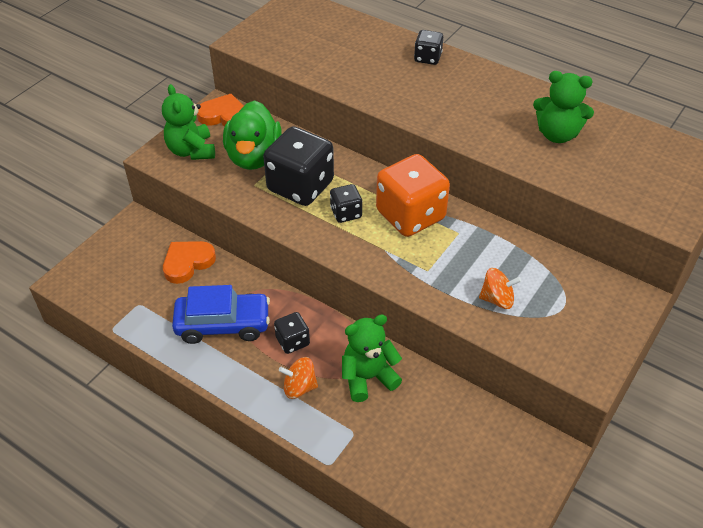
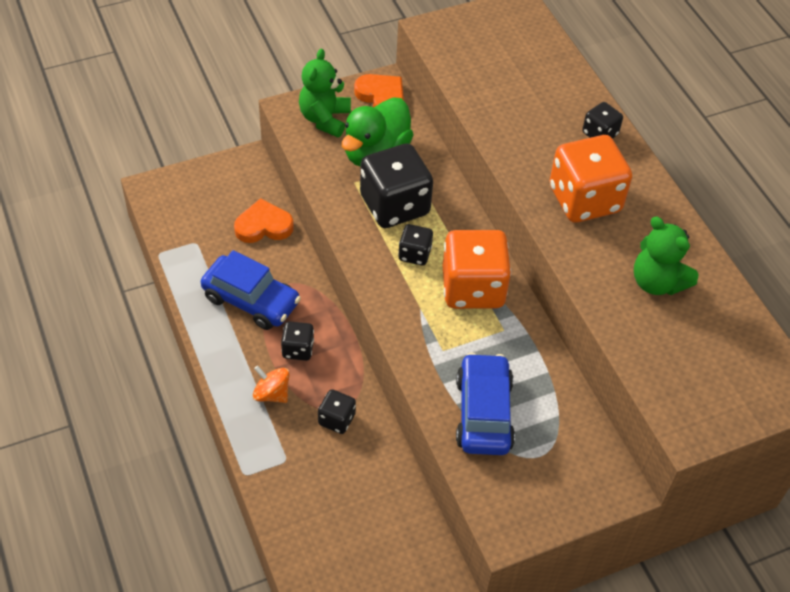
camera: 30 degrees right, 5 degrees up
(368, 377) = (336, 419): green teddy bear -> black dice
(457, 104) = (584, 199): none -> orange dice
(497, 299) = (483, 413): orange spinning top -> blue car

